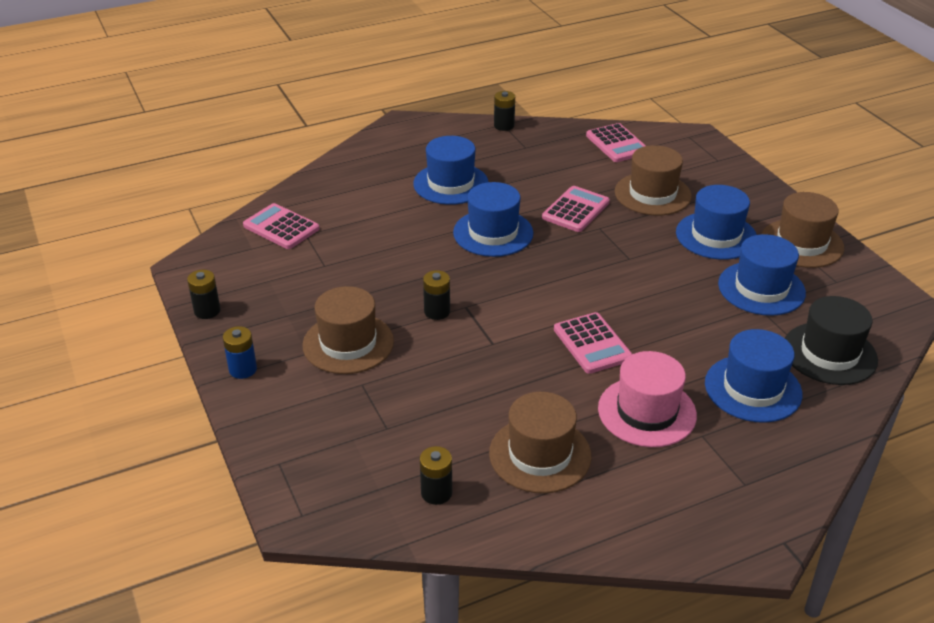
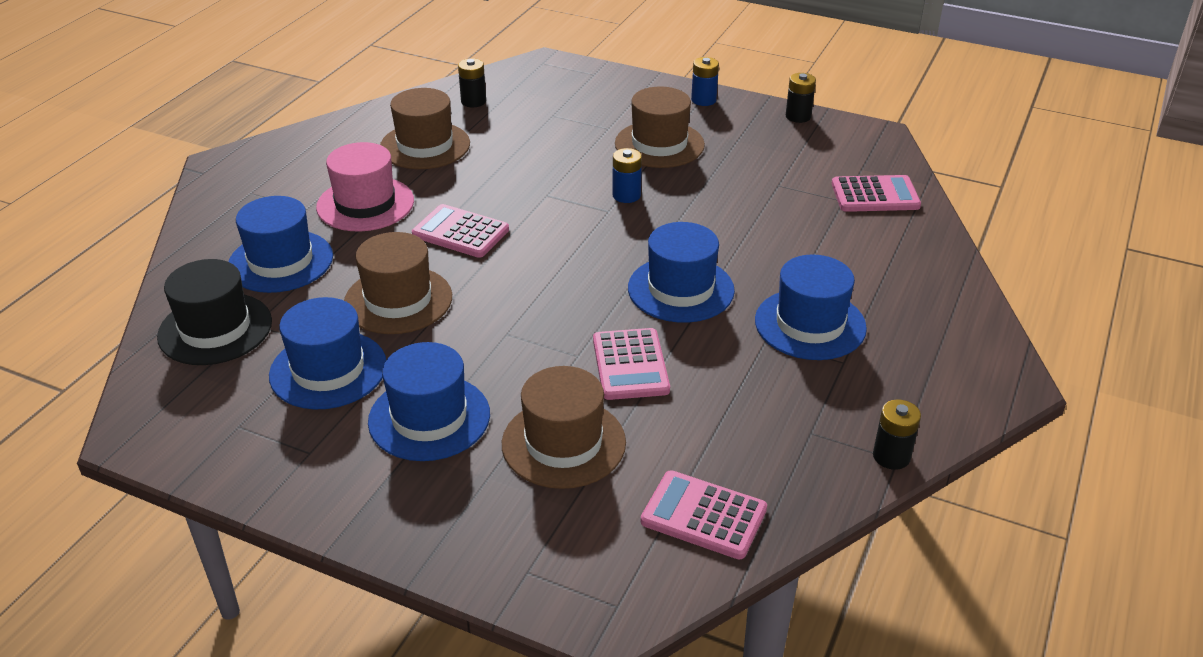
camera: 140 degrees right, 0 degrees up
(437, 311) = (626, 195): black battery -> blue battery
(801, 243) = (308, 465): brown hat -> brown hat (398, 300)

